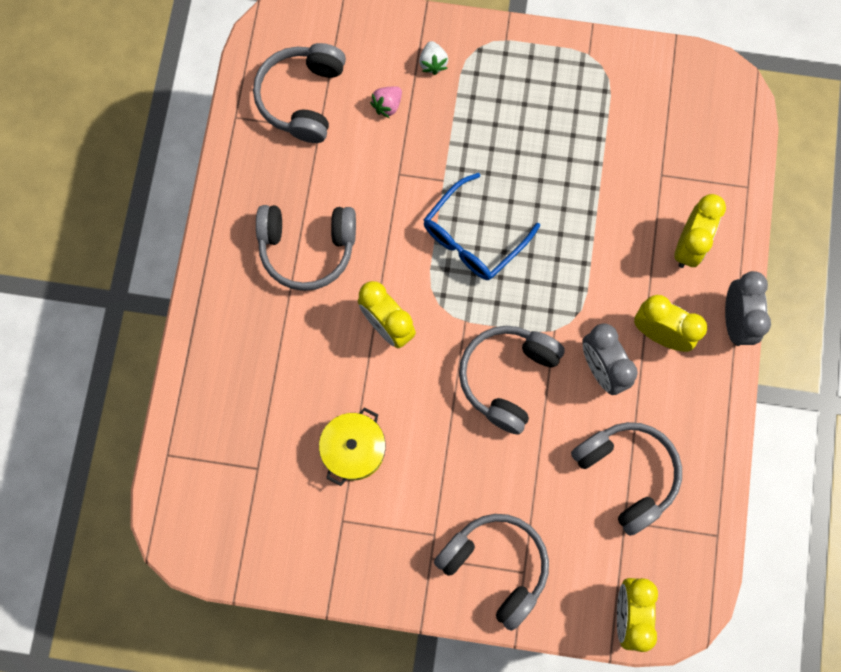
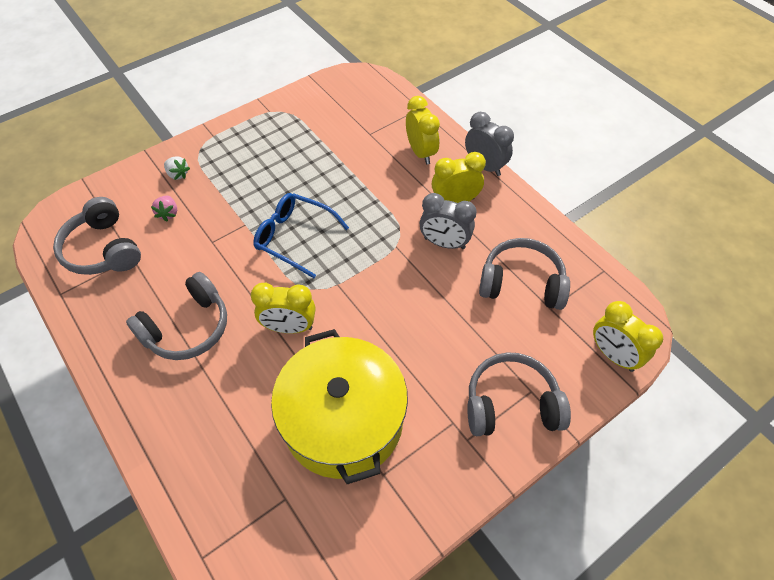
camera: 45 degrees left, 20 degrees down
(354, 449) = (343, 420): yellow pot -> yellow pot, size x2.04
(474, 237) = (295, 238): blue glasses -> blue glasses turned 120 degrees clockwise
(507, 377) = (396, 292): grey headphones -> none

